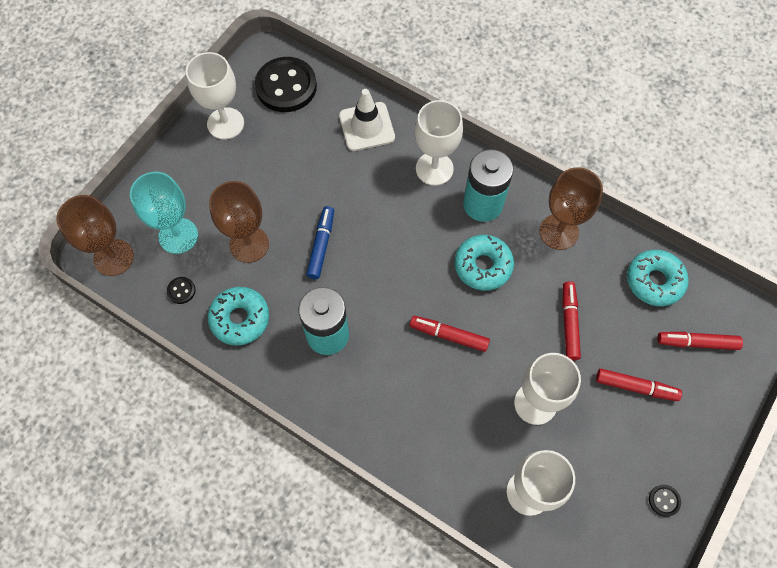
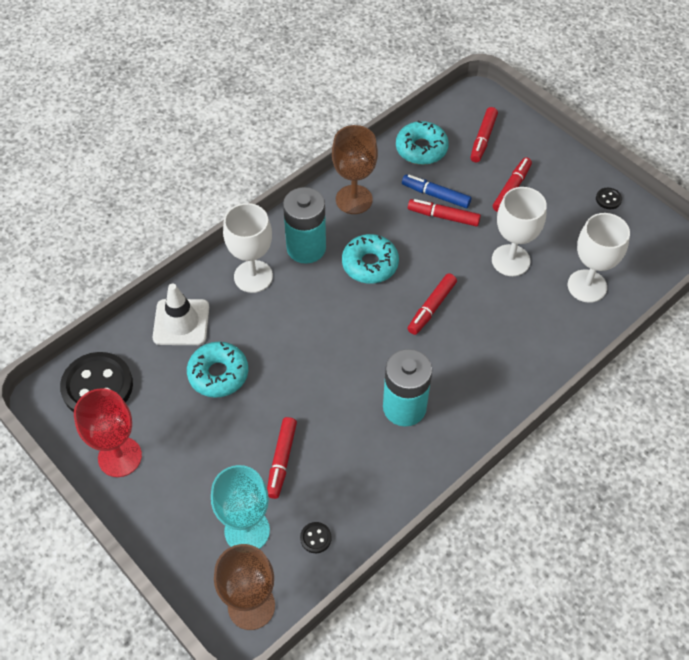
camera: 75 degrees left, 10 degrees down
(225, 123) = (120, 457): white goblet -> red goblet
(240, 319) = (365, 484): turquoise donut -> turquoise donut (218, 374)
(249, 244) = (282, 460): brown goblet -> red marker
(321, 245) = (305, 393): blue marker -> blue marker (436, 195)

